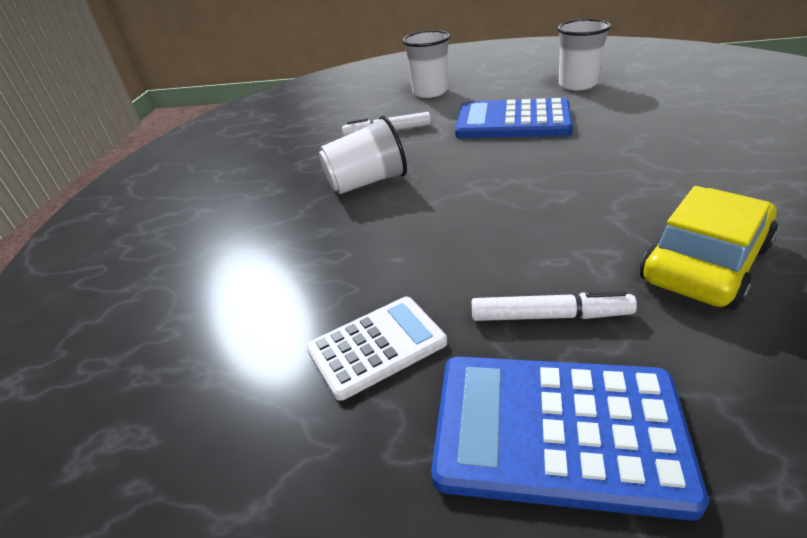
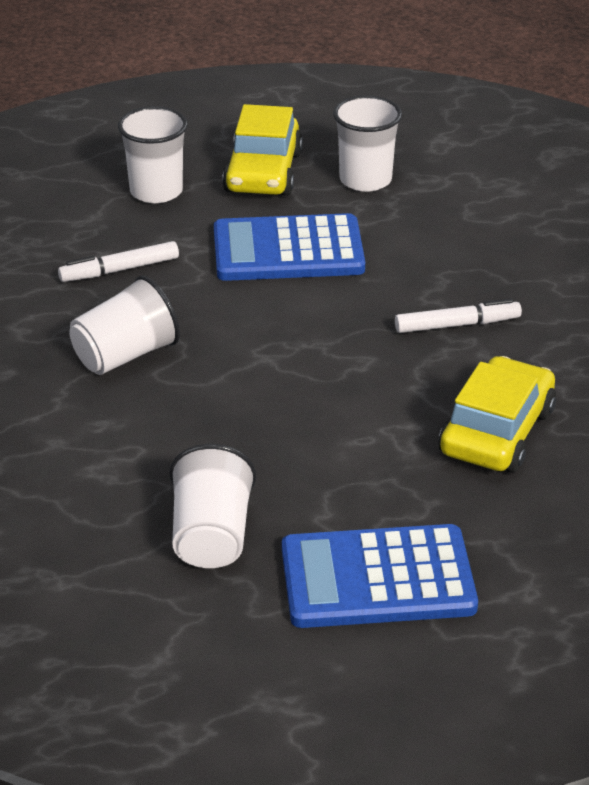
camera: 20 degrees left, 0 degrees up
(376, 346) = (211, 536): white calculator -> white cup
(505, 82) = (263, 172): none -> yellow car
(549, 316) = (363, 493): white marker -> white marker (457, 325)

